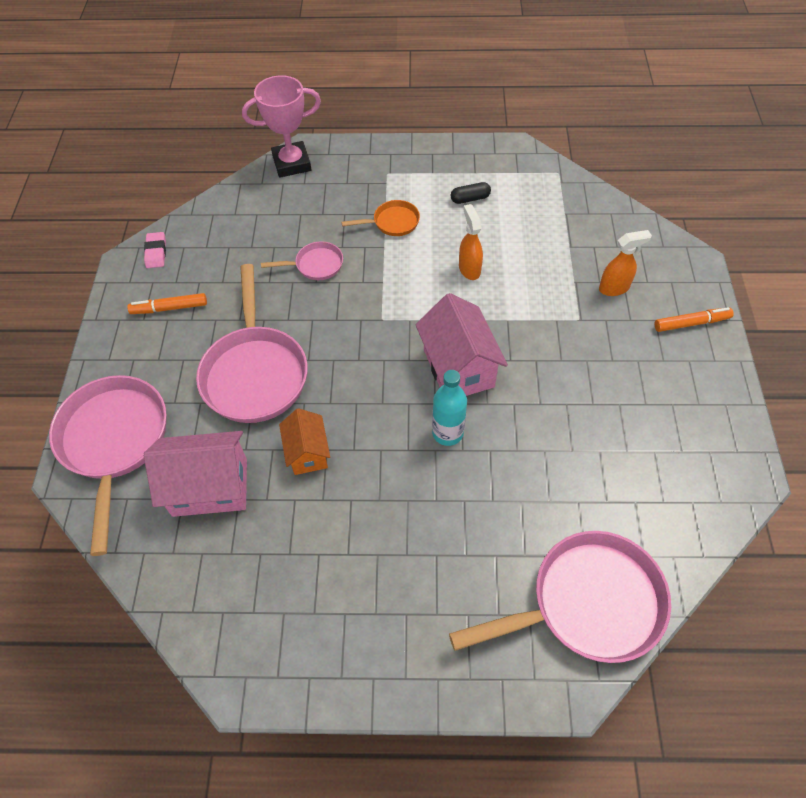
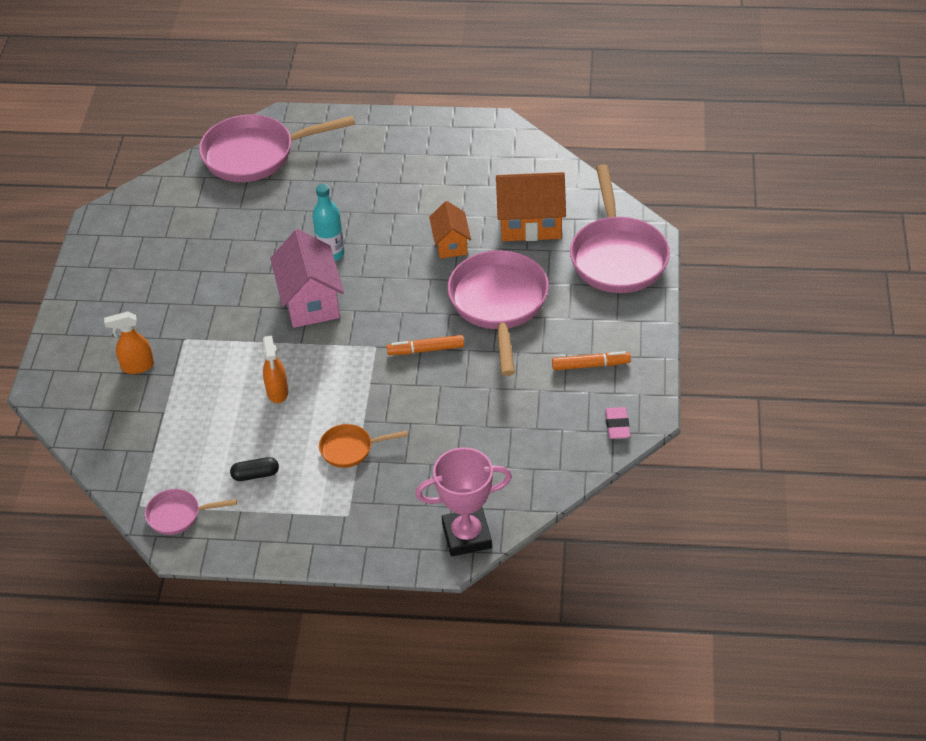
camera: 175 degrees left, 10 degrees down
(210, 487) = (530, 224): pink house -> orange house
(315, 265) = (439, 403): pink pan -> pink pan (178, 515)
(691, 323) = (80, 331): orange marker -> orange marker (426, 350)

